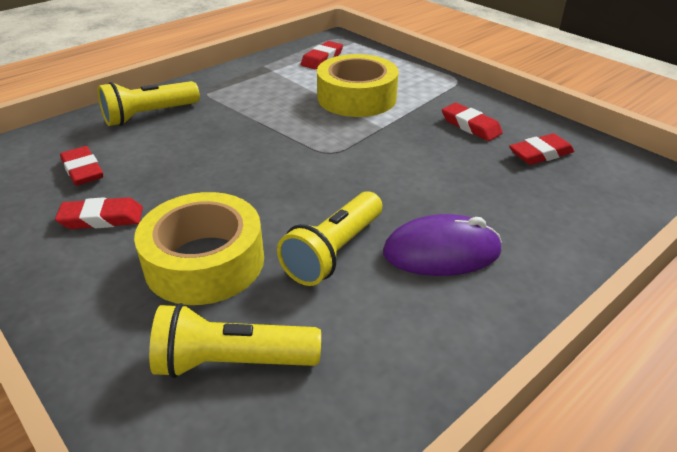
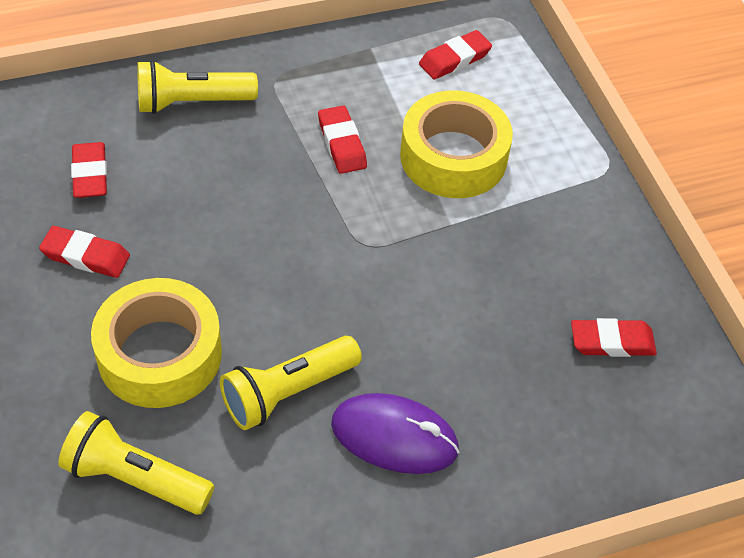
camera: 20 degrees right, 15 degrees up
(470, 126) = (562, 262): red eraser -> red eraser (342, 143)

